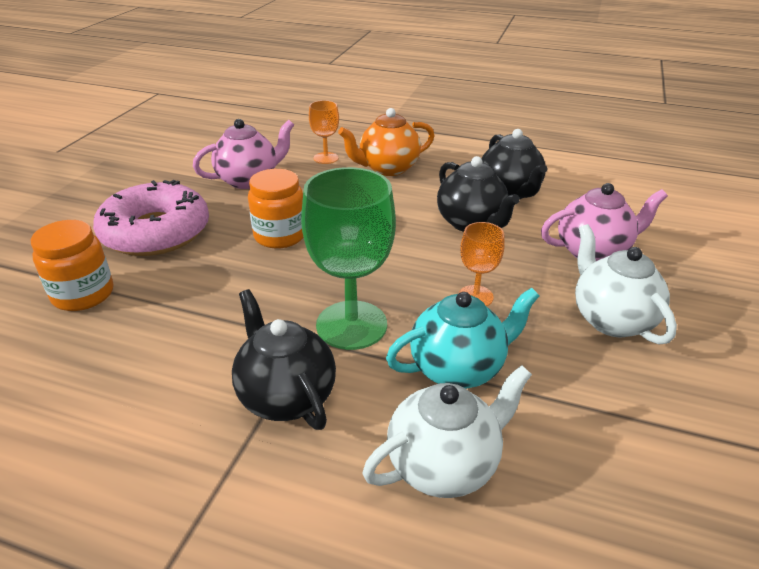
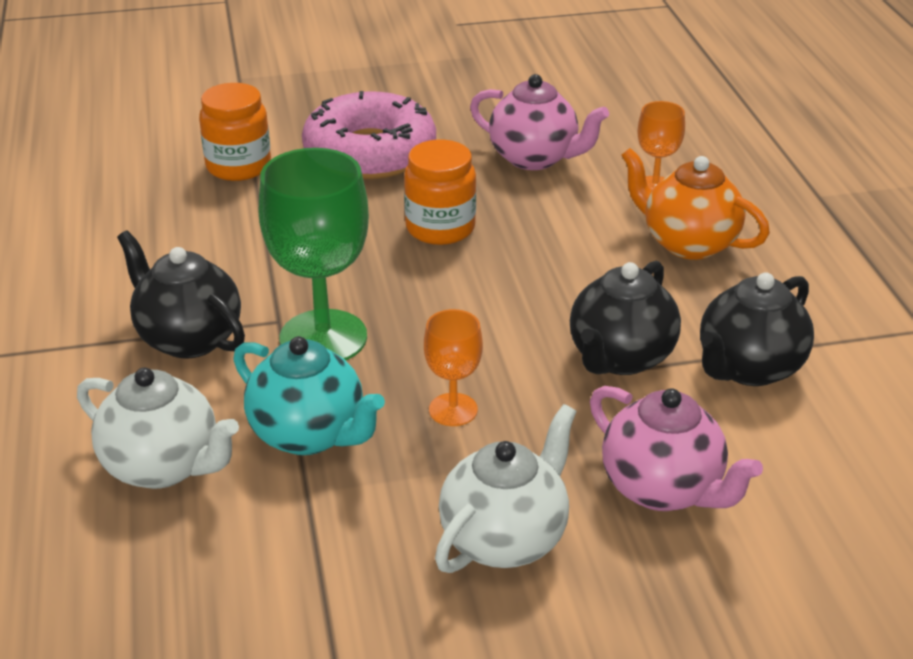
camera: 60 degrees right, 0 degrees up
(286, 396) = (188, 338): black teapot -> black teapot turned 75 degrees counterclockwise

